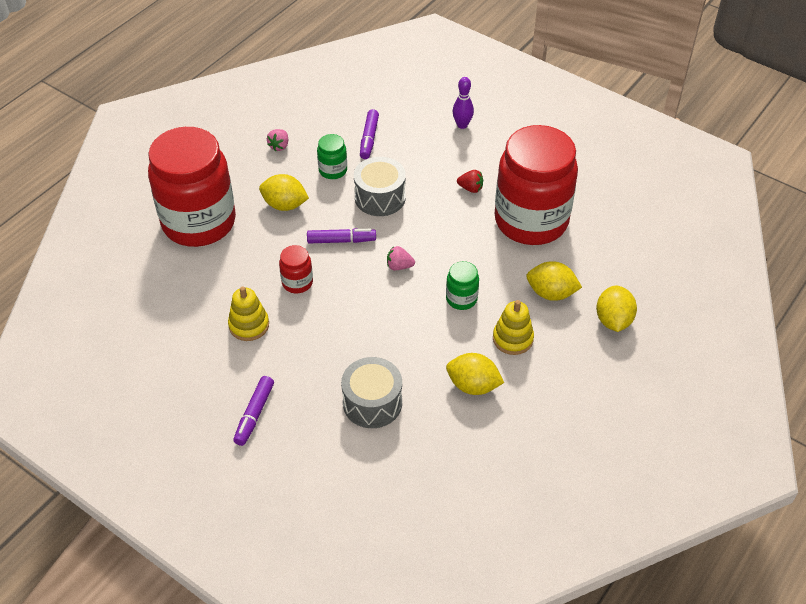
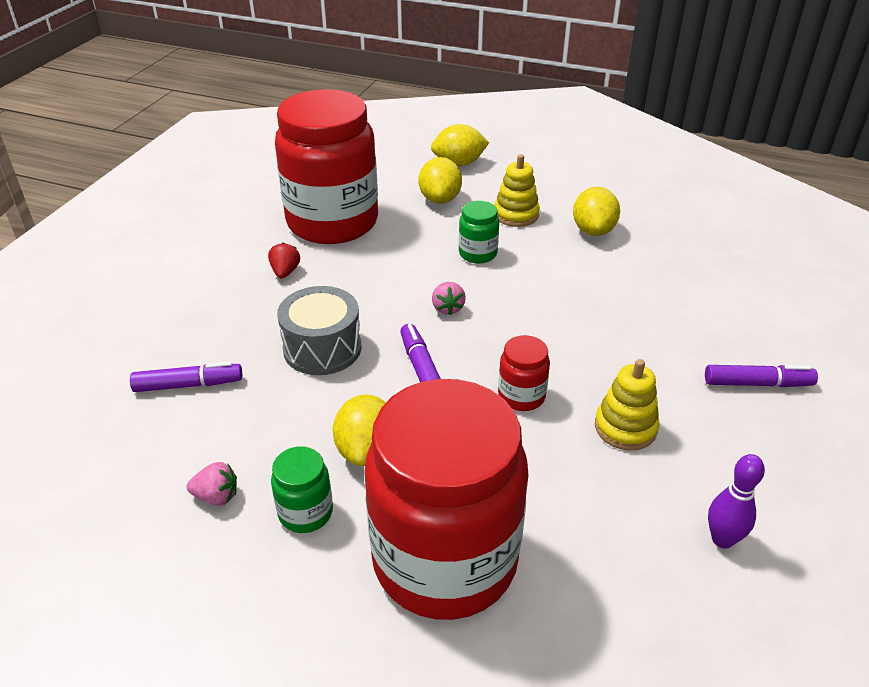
camera: 105 degrees left, 10 degrees down
(333, 170) = (271, 411): green jar -> green jar (305, 513)
(372, 403) = (665, 292): grey drum -> none
(462, 125) = (152, 297): purple bowling pin -> purple bowling pin (722, 539)

